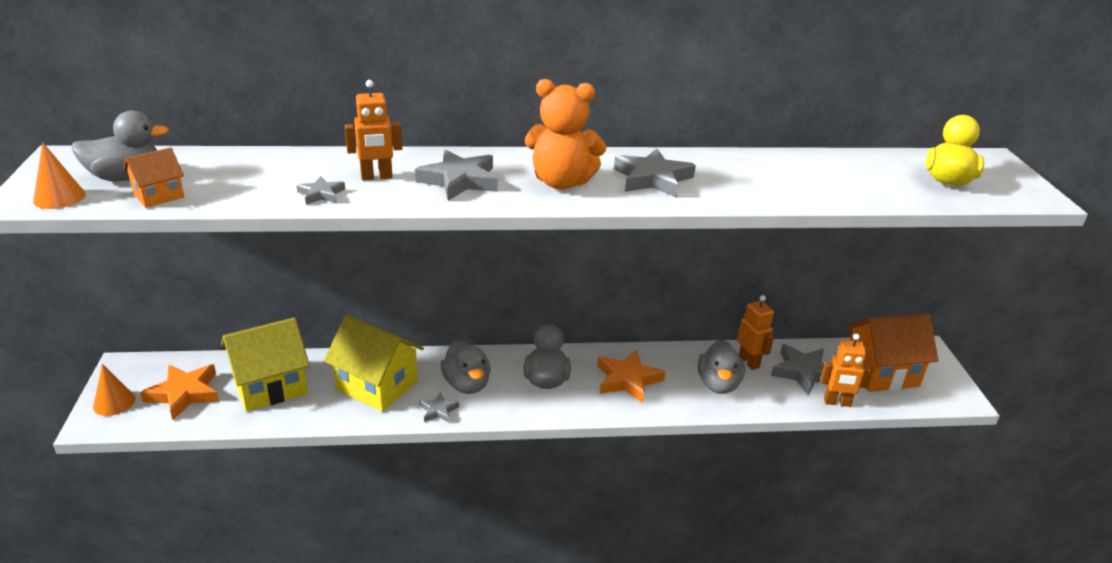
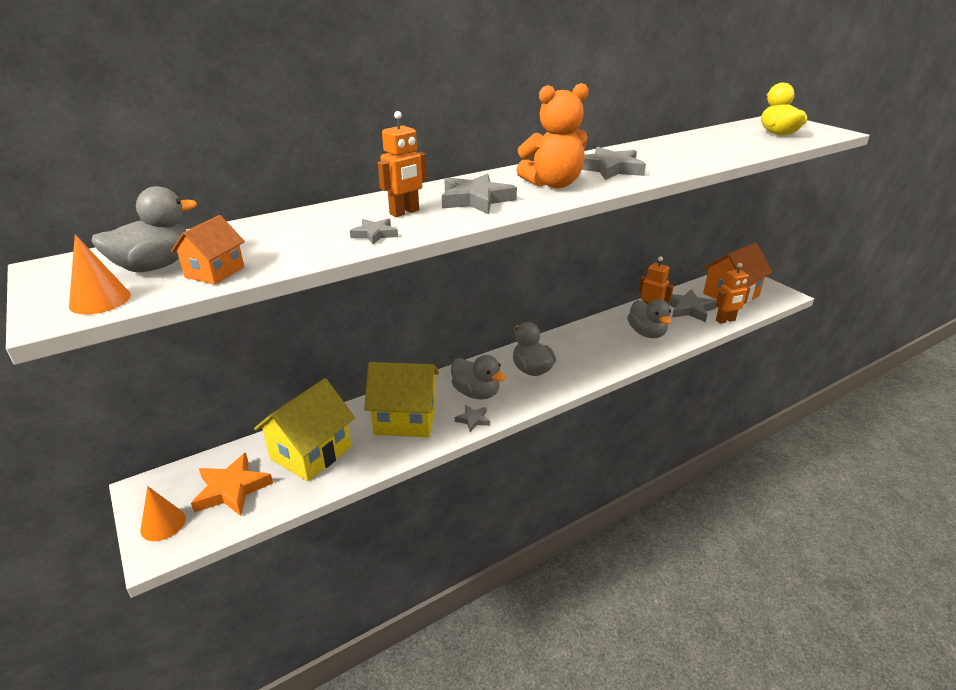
camera: 25 degrees left, 0 degrees up
(627, 380) = (587, 350): orange star -> none

